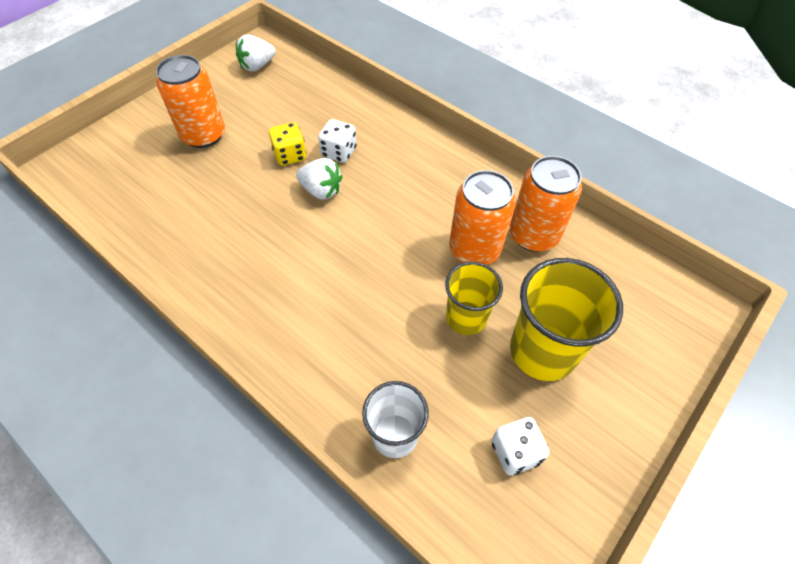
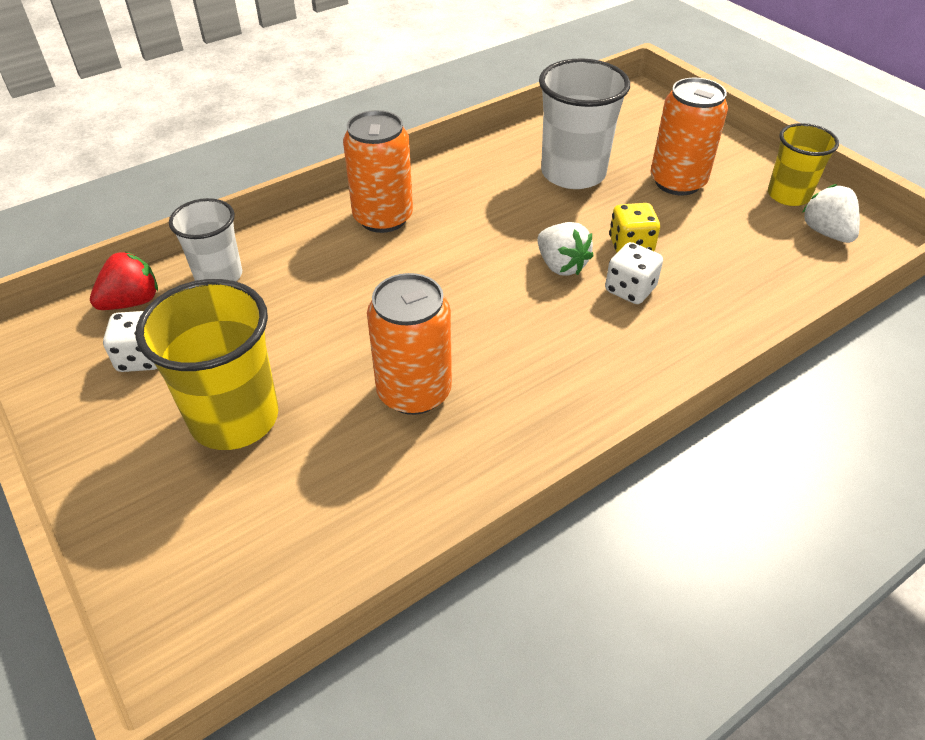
camera: 105 degrees right, 10 degrees down
(196, 197) = (573, 173): none -> white cup
(321, 190) = (561, 265): white strawberry -> white strawberry turned 75 degrees counterclockwise
(453, 502) = (132, 302): none -> red strawberry
(466, 318) = (316, 357): yellow cup -> yellow cup (788, 195)
(533, 235) = (414, 467): orange can -> orange can (383, 218)

